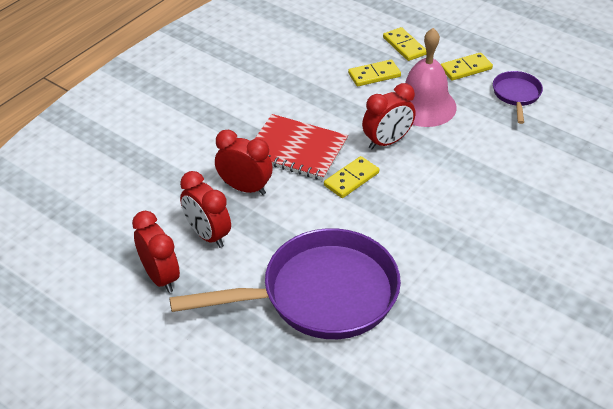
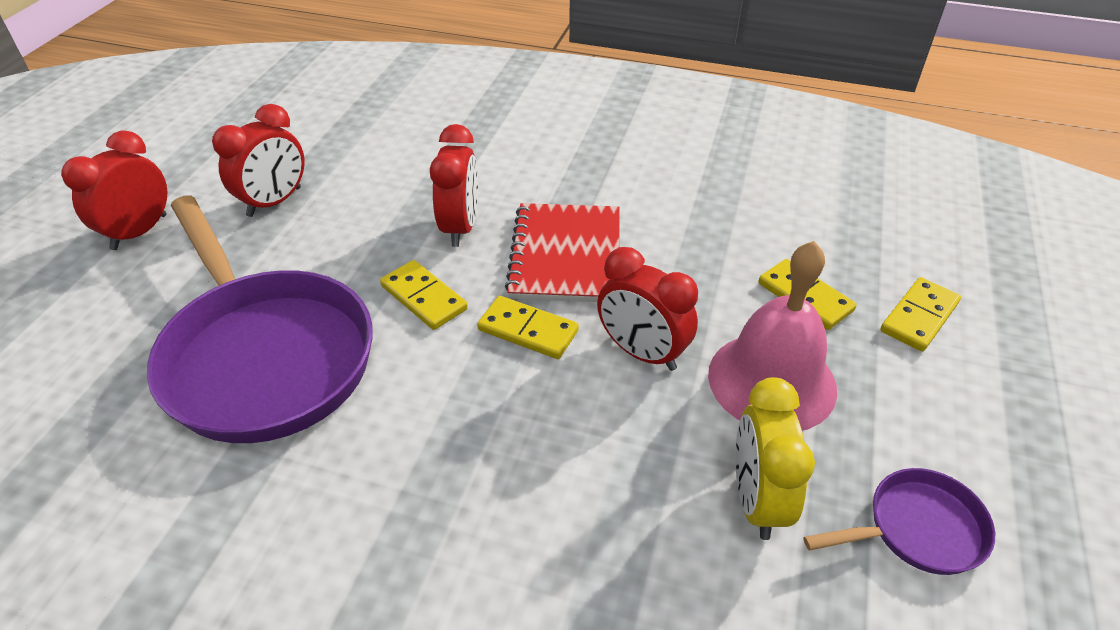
camera: 70 degrees right, 0 degrees up
(208, 235) = (358, 219): red clock -> red clock (139, 232)
(466, 69) = (932, 421): yellow domino -> yellow domino (423, 298)
(488, 133) = (757, 500): none -> yellow clock

